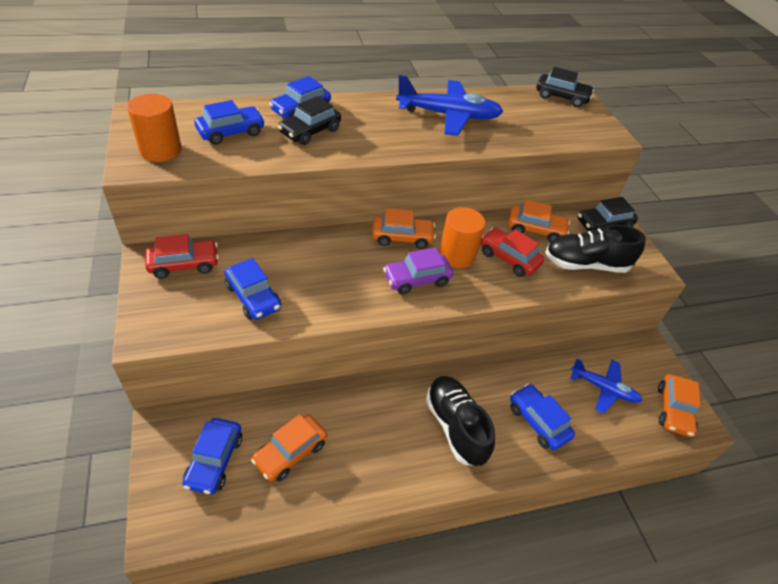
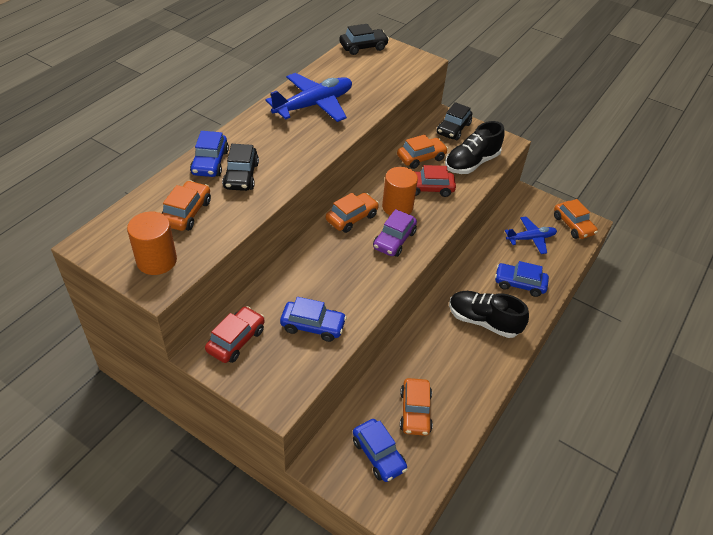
camera: 40 degrees left, 0 degrees up
(231, 132) = (186, 213): blue car -> orange car

